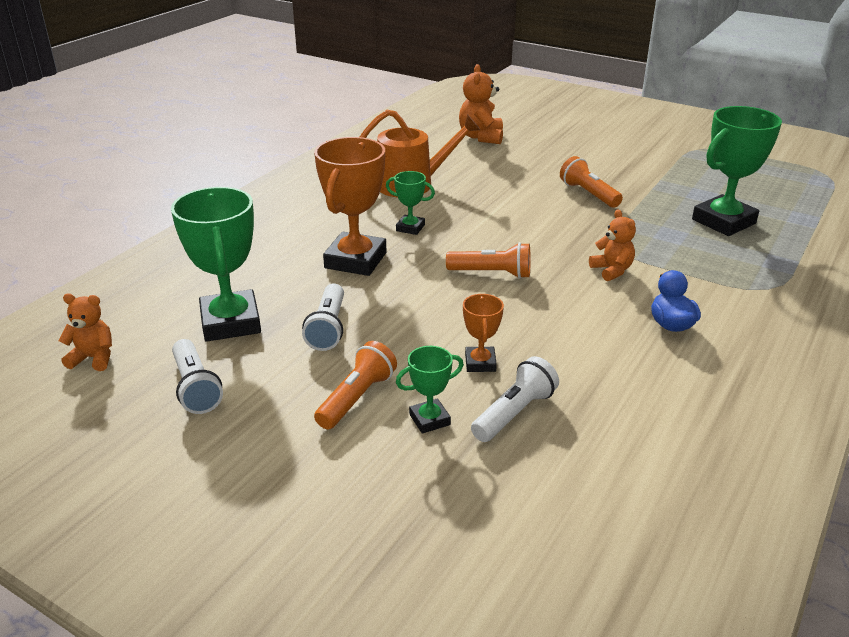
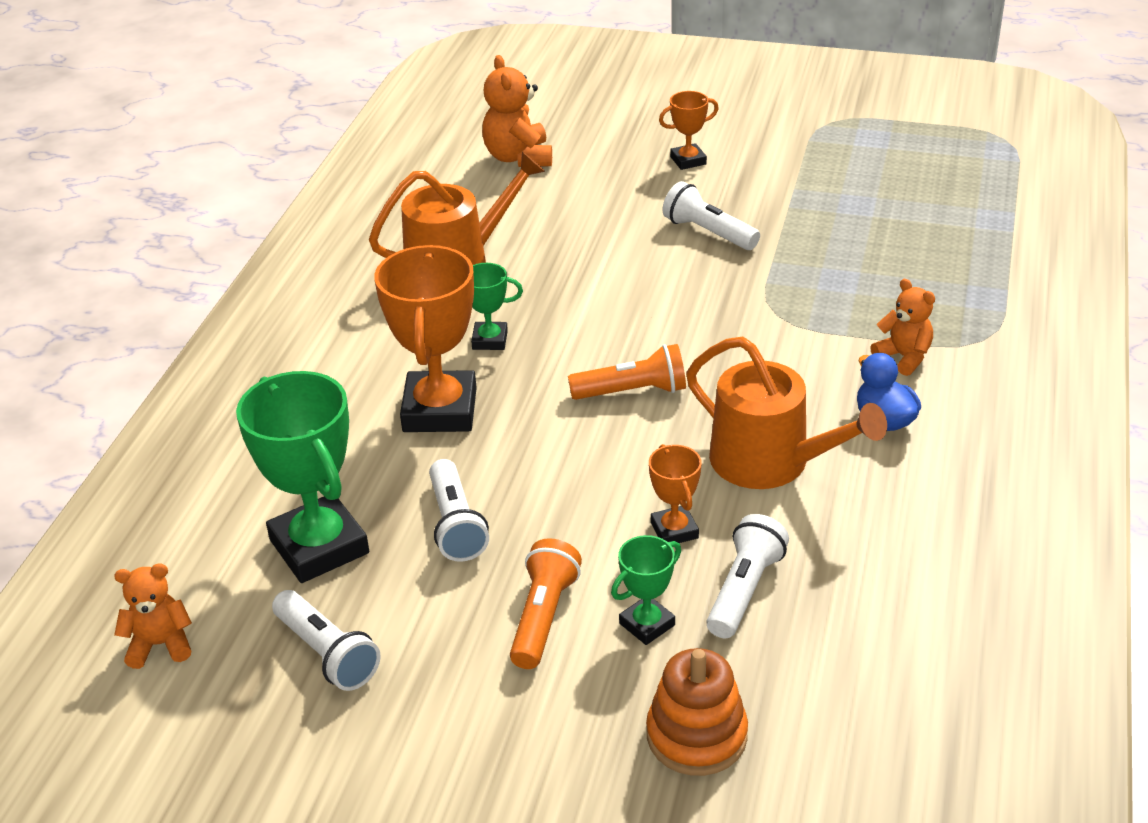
camera: 15 degrees left, 5 degrees up
(429, 506) = (696, 736): none -> orange stacking toy
(572, 334) = (770, 462): none -> orange watering can
(588, 194) = (708, 232): orange flashlight -> white flashlight
(592, 154) = (688, 160): none -> orange trophy
(612, 270) = (784, 353): orange teddy bear -> orange teddy bear (904, 357)
(723, 221) = (898, 244): green trophy -> none

